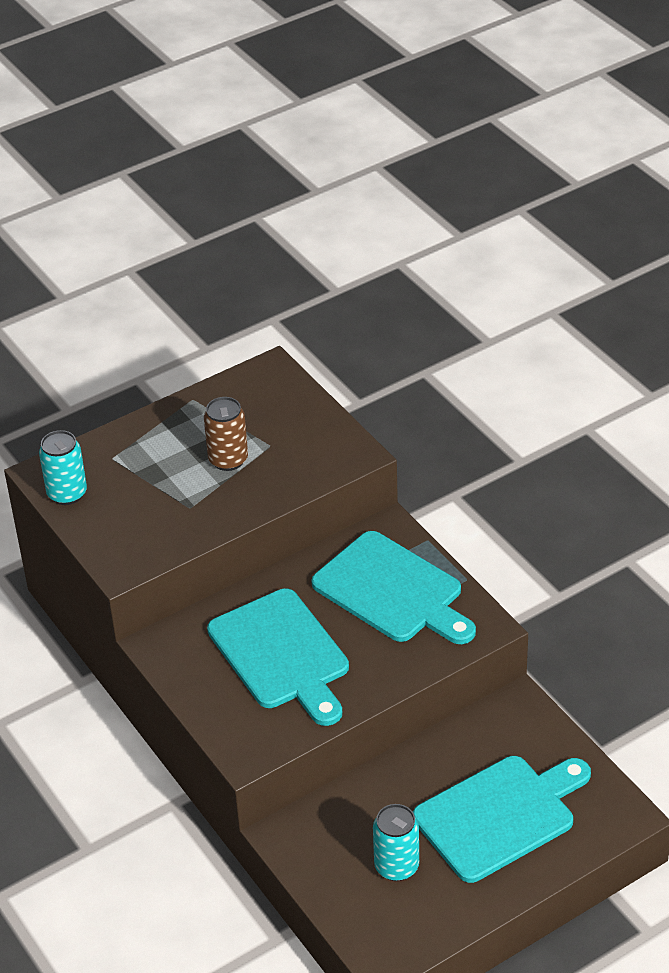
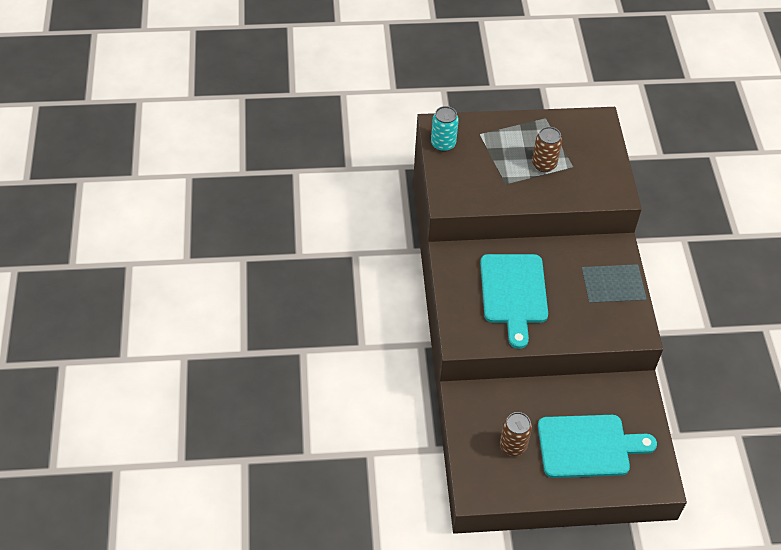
camera: 25 degrees right, 10 degrees up
(392, 591) = (599, 285): turquoise cutting board -> none
(396, 866) = (513, 446): turquoise can -> brown can

